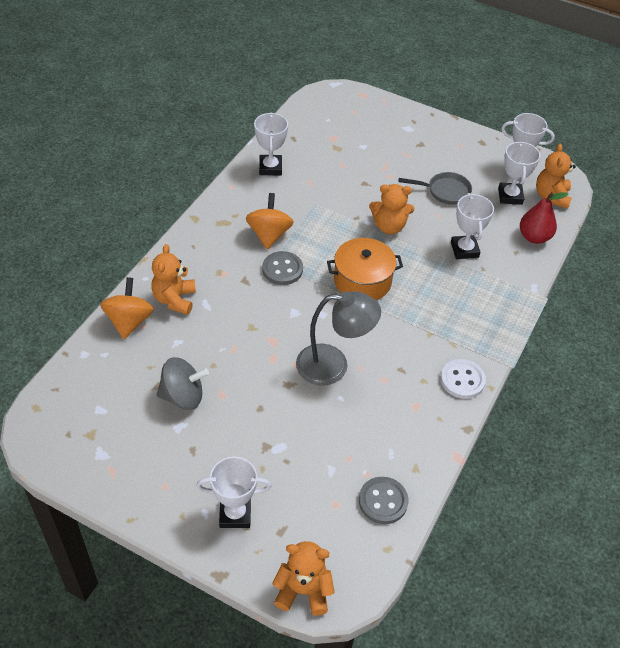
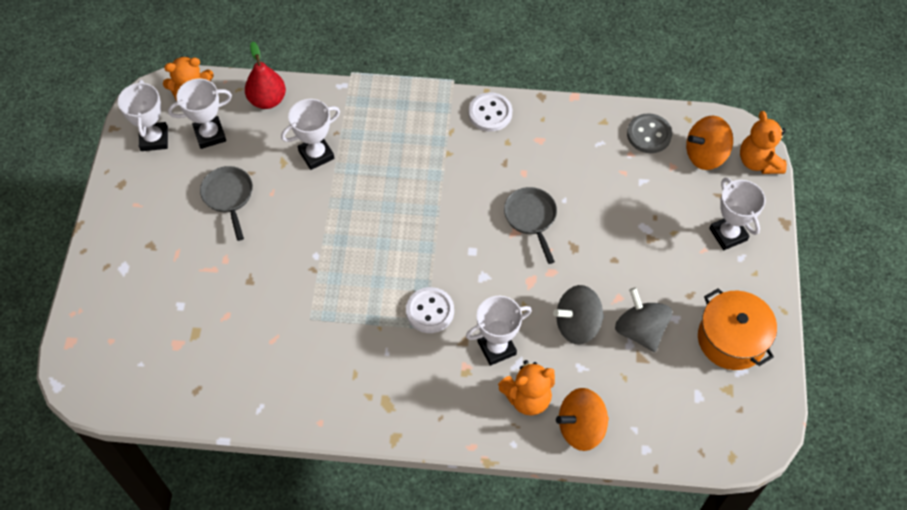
camera: 110 degrees left, 10 degrees up
(215, 355) = (577, 325): none -> grey spinning top
(269, 234) = (383, 346): orange spinning top -> orange spinning top (705, 155)
(270, 168) = (266, 393): white trophy -> white trophy (496, 348)
(282, 269) = (430, 311): grey button -> white button
(333, 365) = (531, 218): grey lamp -> grey pan
(362, 281) = (408, 231): orange pot -> orange pot (731, 339)
(389, 226) = (312, 233): orange teddy bear -> none

